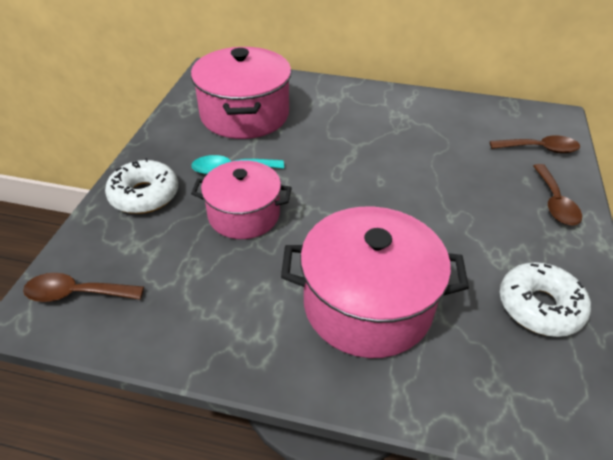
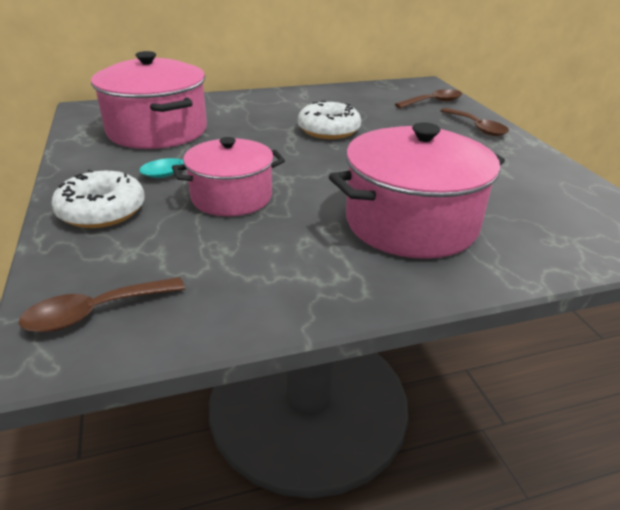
camera: 30 degrees left, 10 degrees down
(539, 306) = (533, 185): white donut -> white donut (328, 130)

